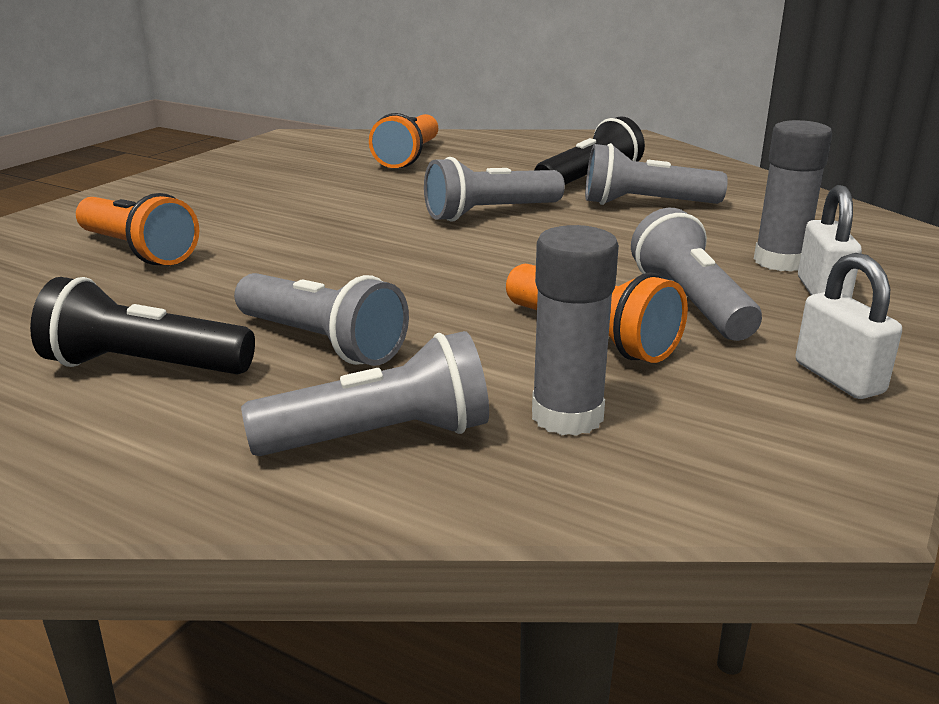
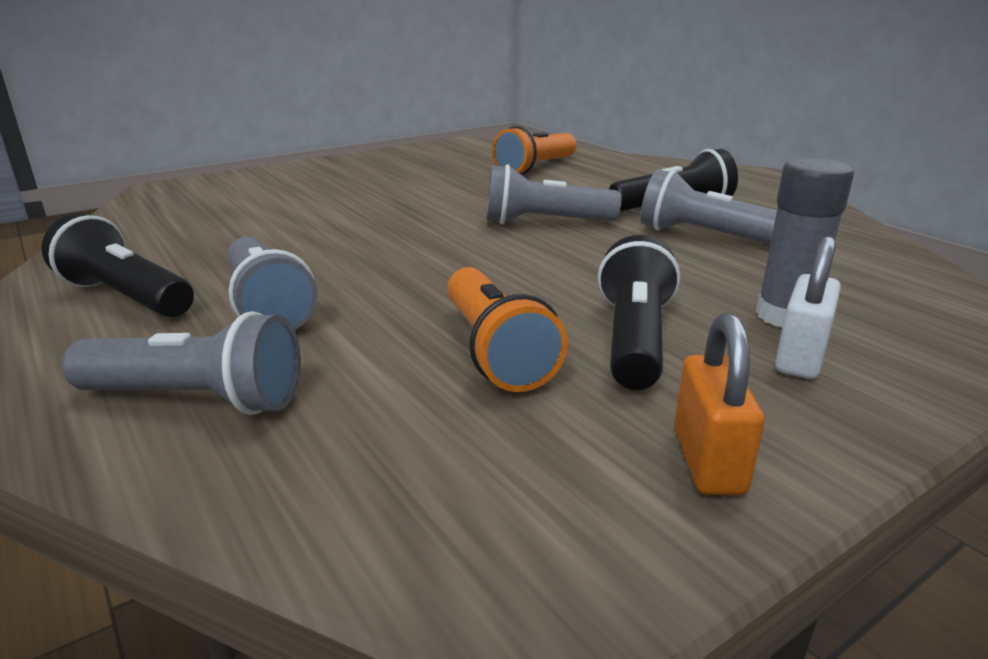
camera: 25 degrees right, 0 degrees up
(138, 251) = (244, 210): orange flashlight -> none
(567, 416) = (372, 424): grey glue stick -> none
(691, 303) = (634, 340): grey flashlight -> black flashlight
(838, 378) = (708, 461): white padlock -> orange padlock

